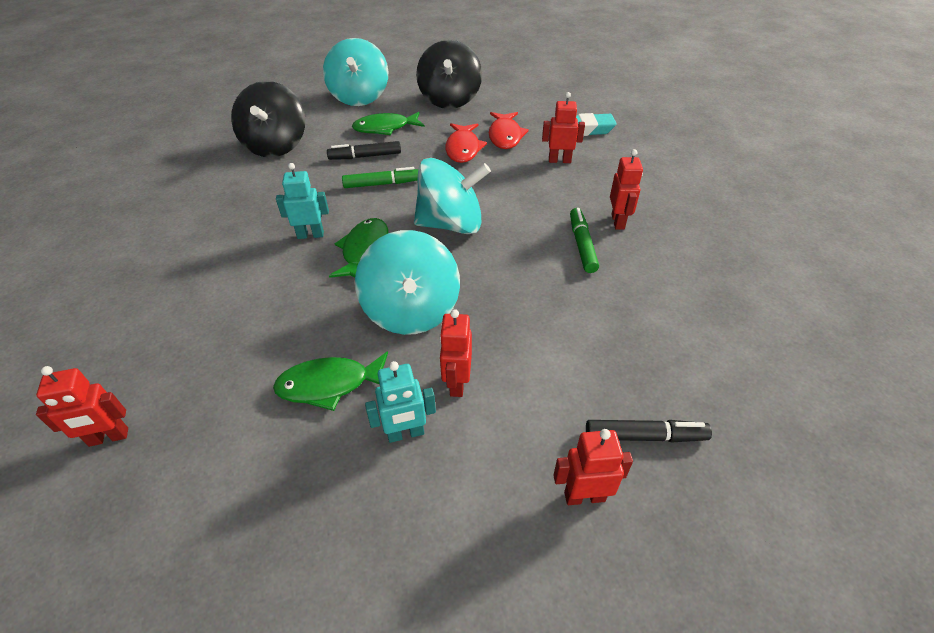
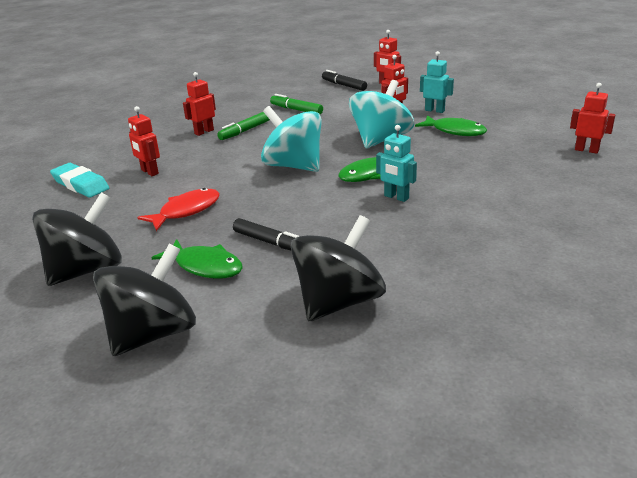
camera: 135 degrees left, 15 degrees down
(359, 97) = (153, 333): turquoise spinning top -> black spinning top
(382, 184) = (295, 211): green marker -> green marker (296, 110)
(505, 136) = (136, 206): red fish -> none

